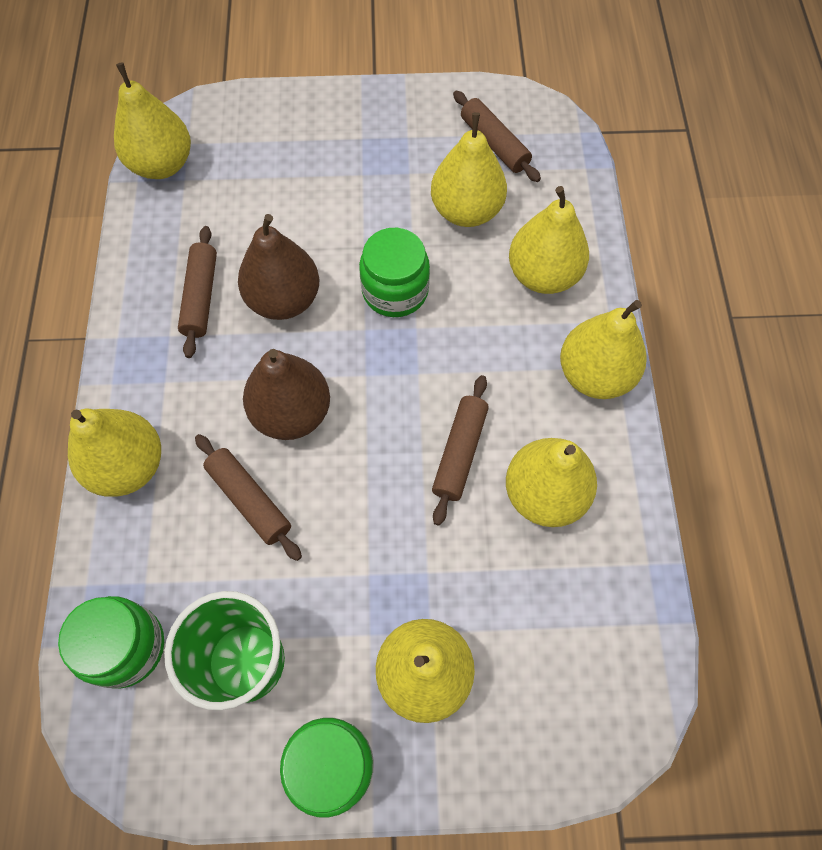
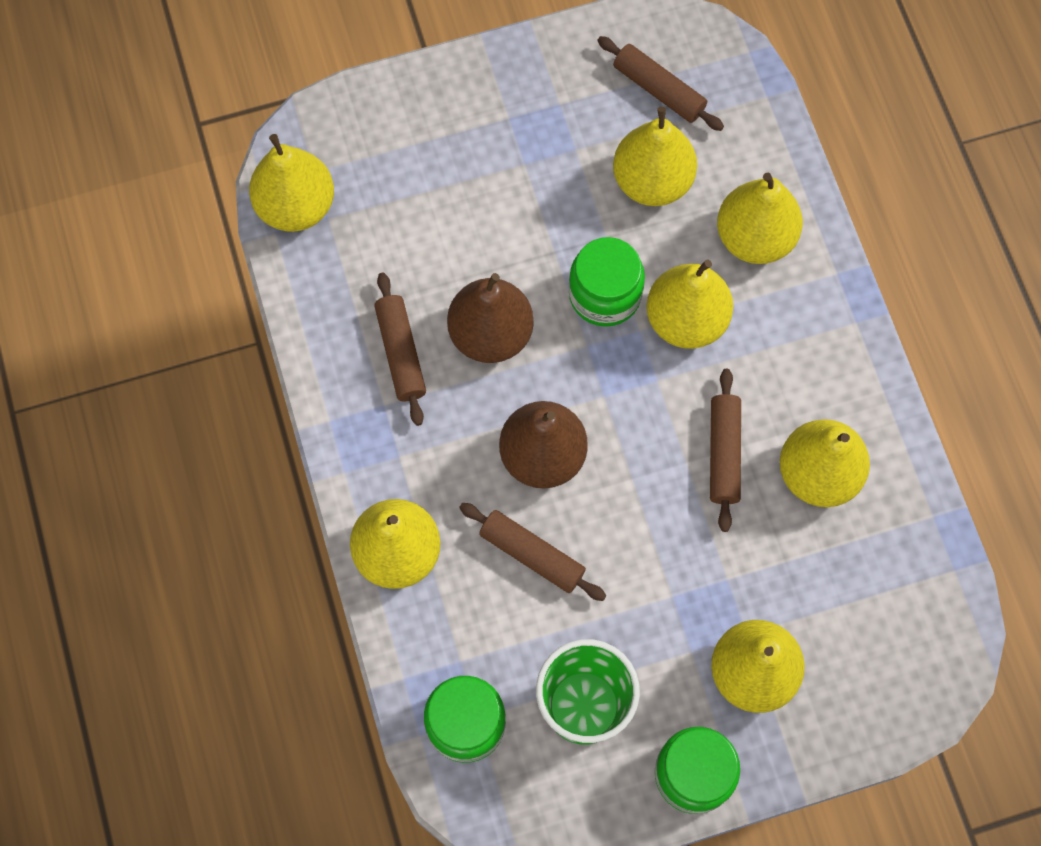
camera: 15 degrees left, 5 degrees up
(594, 375) = (835, 337): yellow pear -> yellow pear (686, 320)

